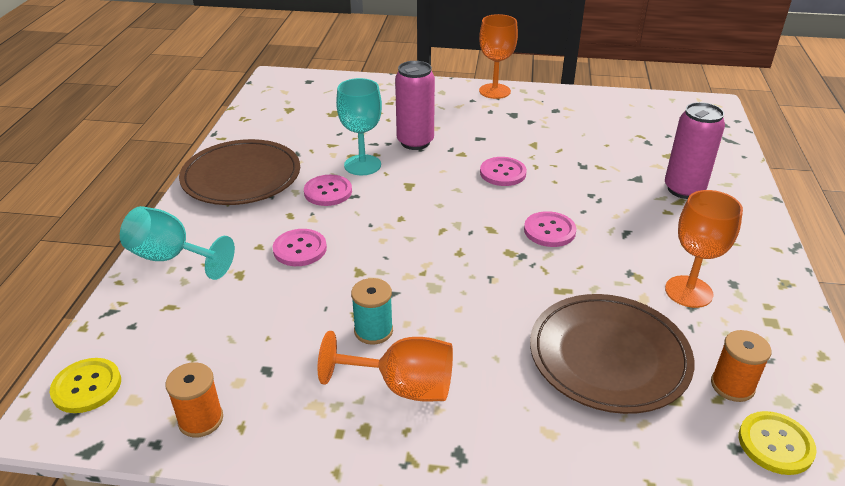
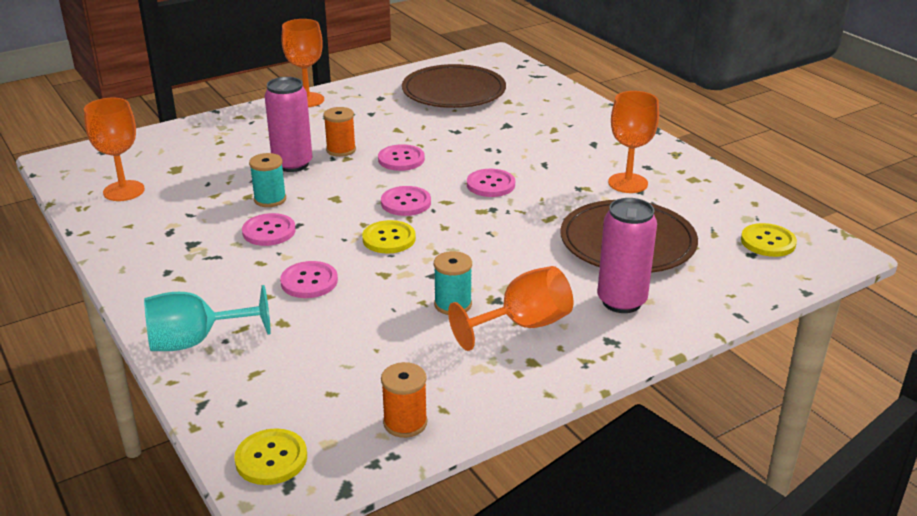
camera: 40 degrees left, 5 degrees down
(241, 177) = (162, 254): brown plate -> brown plate (453, 91)
(282, 116) = (124, 191): none -> orange goblet
(362, 165) = (270, 199): turquoise goblet -> turquoise spool
(402, 241) = (389, 239): none -> yellow button
(456, 215) = (406, 203): none -> pink button
(684, 189) = (547, 120): pink can -> pink can (621, 301)
(732, 386) = (713, 223): orange spool -> orange spool (341, 150)

